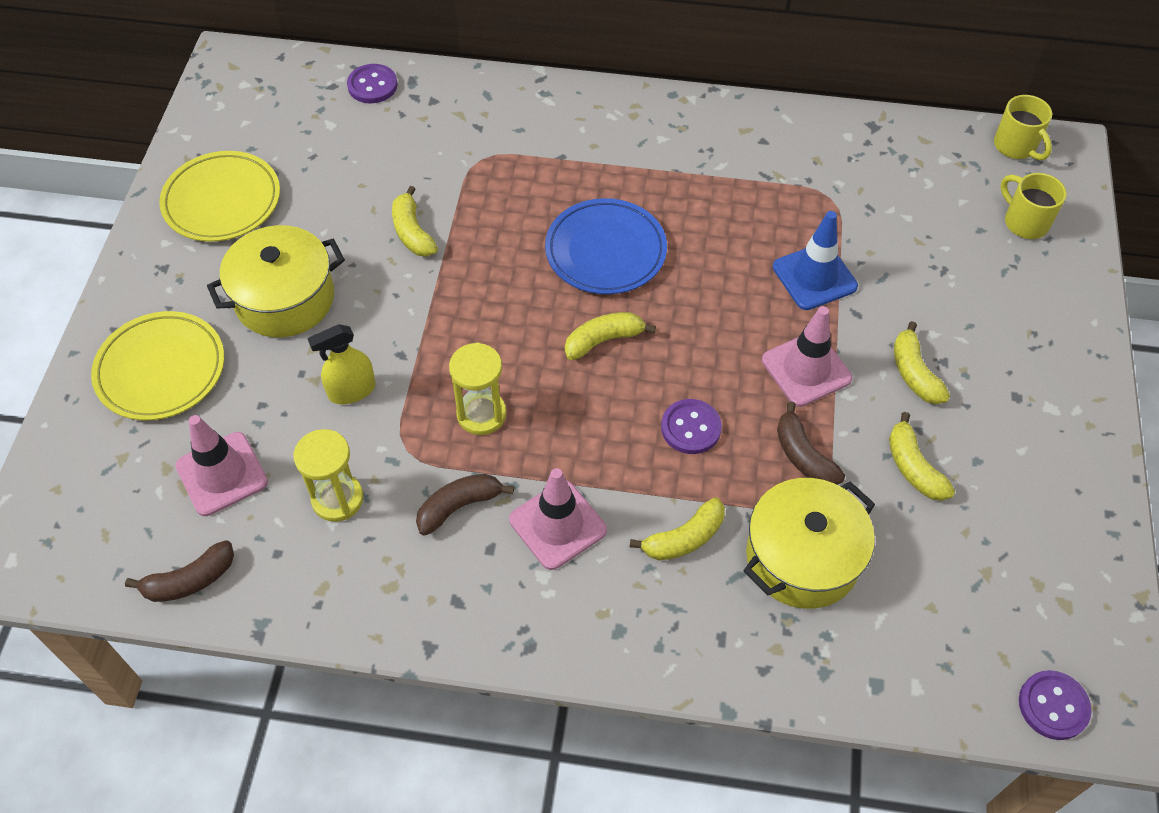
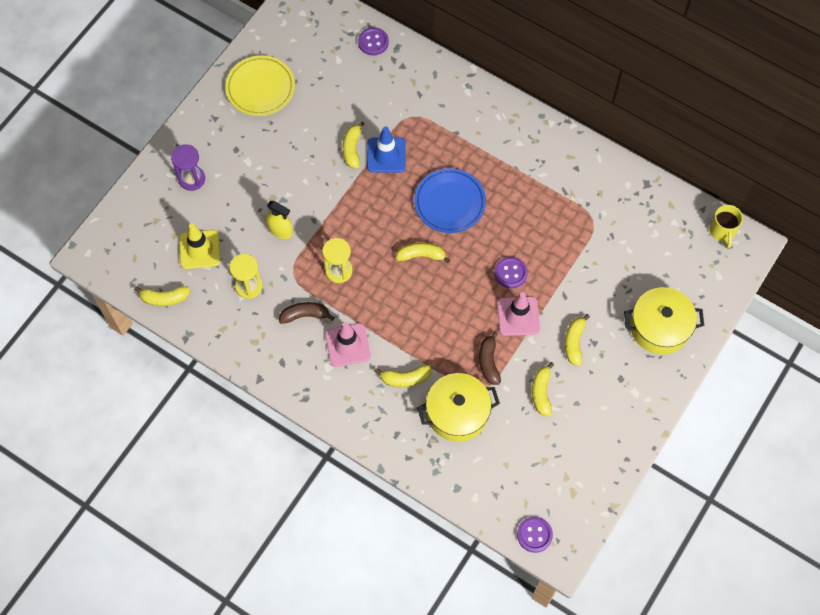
camera: 25 degrees right, 10 degrees up
(161, 370) = (192, 179): yellow plate -> purple hourglass
(190, 580) = (164, 298): brown banana -> yellow banana
(222, 474) = (199, 249): pink traffic cone -> yellow traffic cone
(285, 299) = (269, 163): yellow pot -> yellow pot (659, 327)
(352, 391) = (280, 230): yellow spray bottle -> yellow spray bottle turned 150 degrees counterclockwise
(691, 428) = (440, 323): purple button -> purple button (510, 273)
(814, 277) = (554, 265): blue traffic cone -> blue traffic cone (386, 155)
(1024, 222) = (694, 280): yellow mug -> none

